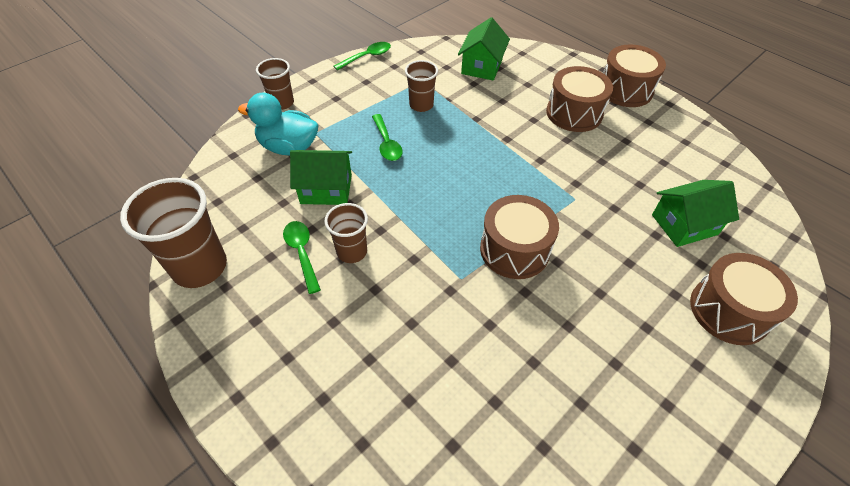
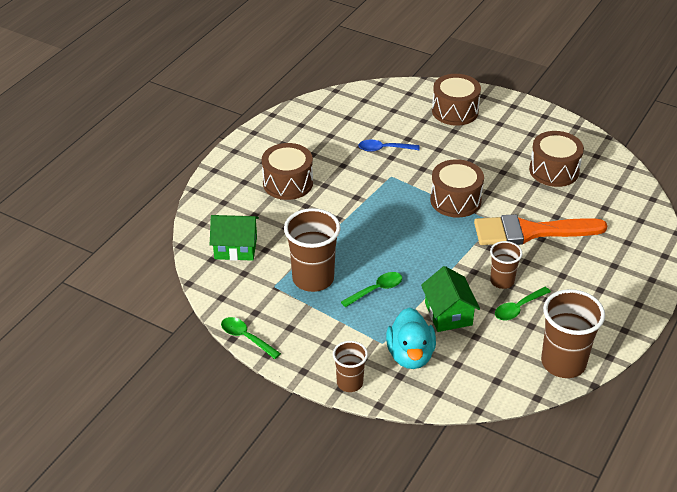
camera: 105 degrees left, 10 degrees down
(421, 105) = (313, 279): brown cup -> brown cup, size x1.73
(428, 314) = (530, 232): none -> orange brush
(625, 90) = (243, 156): brown drum -> brown drum (554, 170)
(632, 205) = (384, 149): none -> blue spoon
(684, 224) = (392, 126): green house -> none

